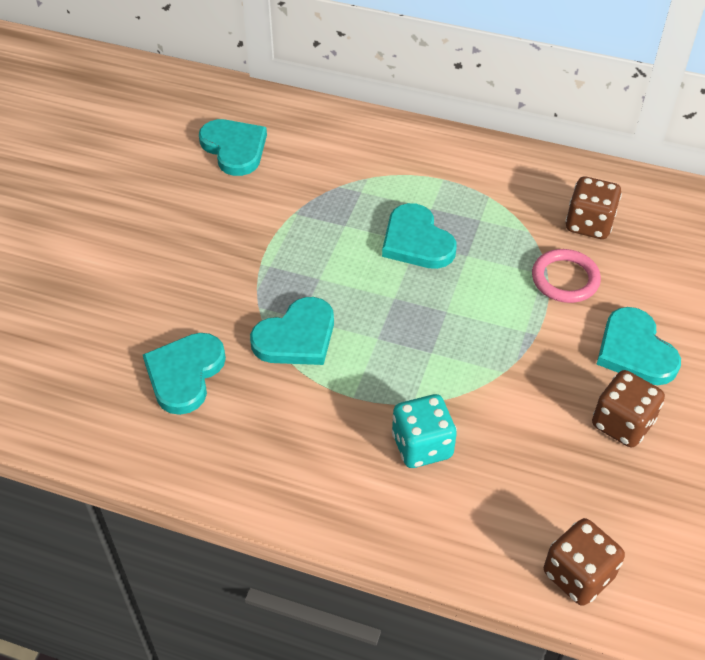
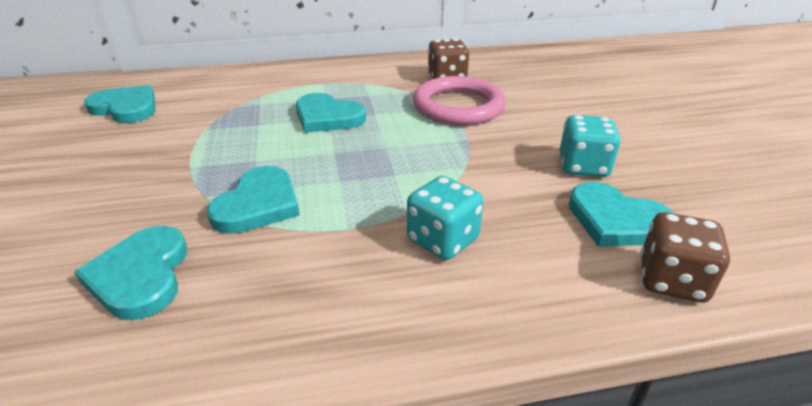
camera: 30 degrees left, 15 degrees down
(565, 279) = (458, 106): pink ring -> pink ring, size x1.61
(622, 423) = (583, 167): brown dice -> turquoise dice
(635, 350) = (545, 126): turquoise heart -> turquoise heart (616, 220)

